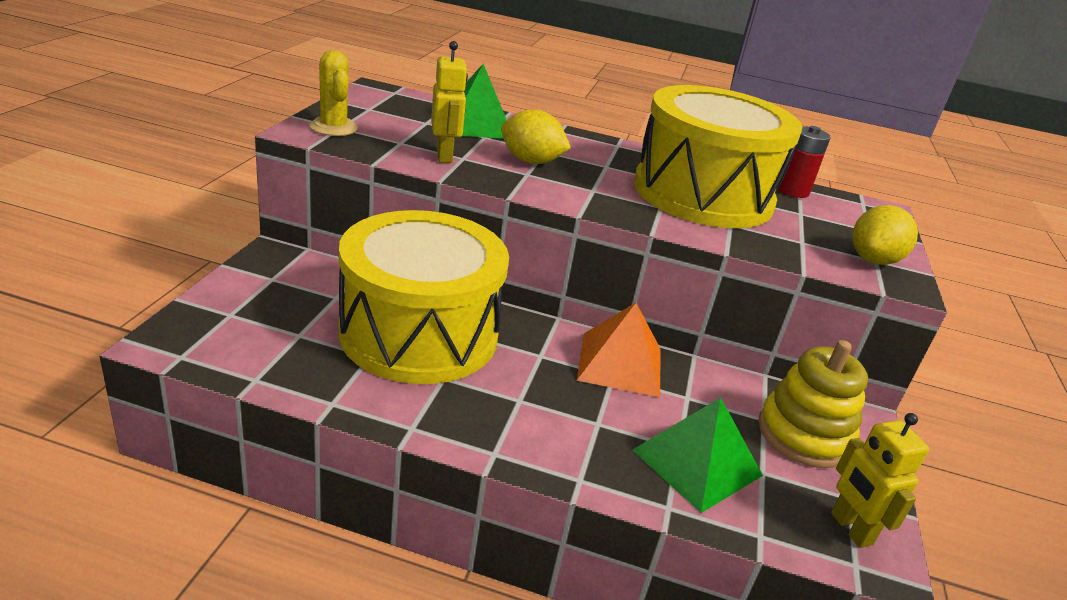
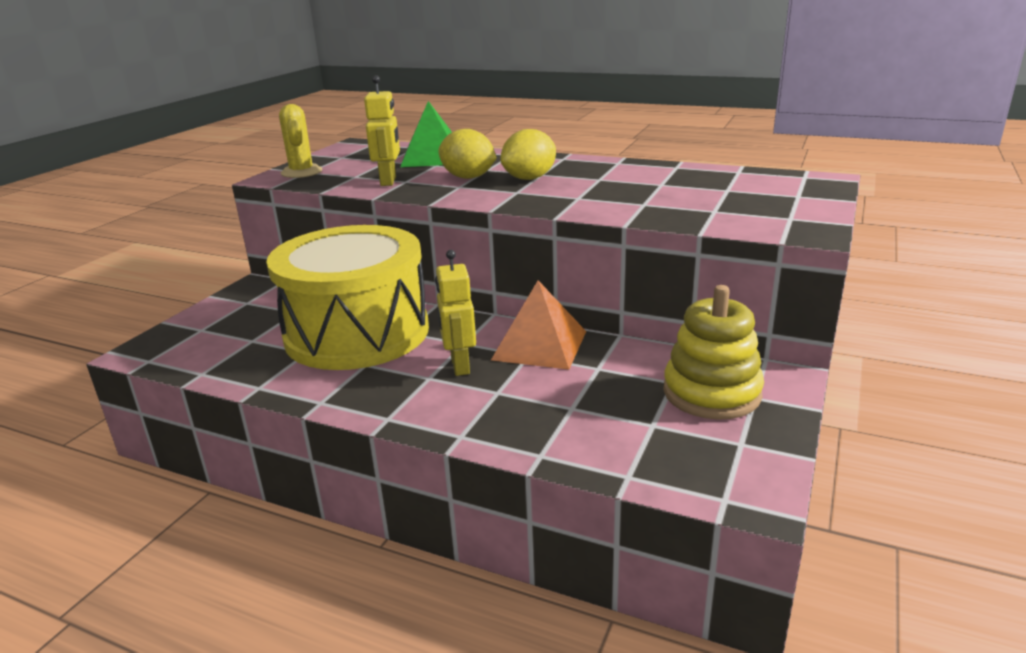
camera: 15 degrees right, 5 degrees down
(697, 463) = (585, 419): green pyramid -> none
(703, 194) = (628, 185): yellow drum -> none
(792, 191) = (729, 174): red battery -> none
(850, 529) = (731, 469): yellow robot -> yellow robot (459, 366)
(873, 260) = (786, 218): yellow lemon -> yellow lemon (529, 178)

